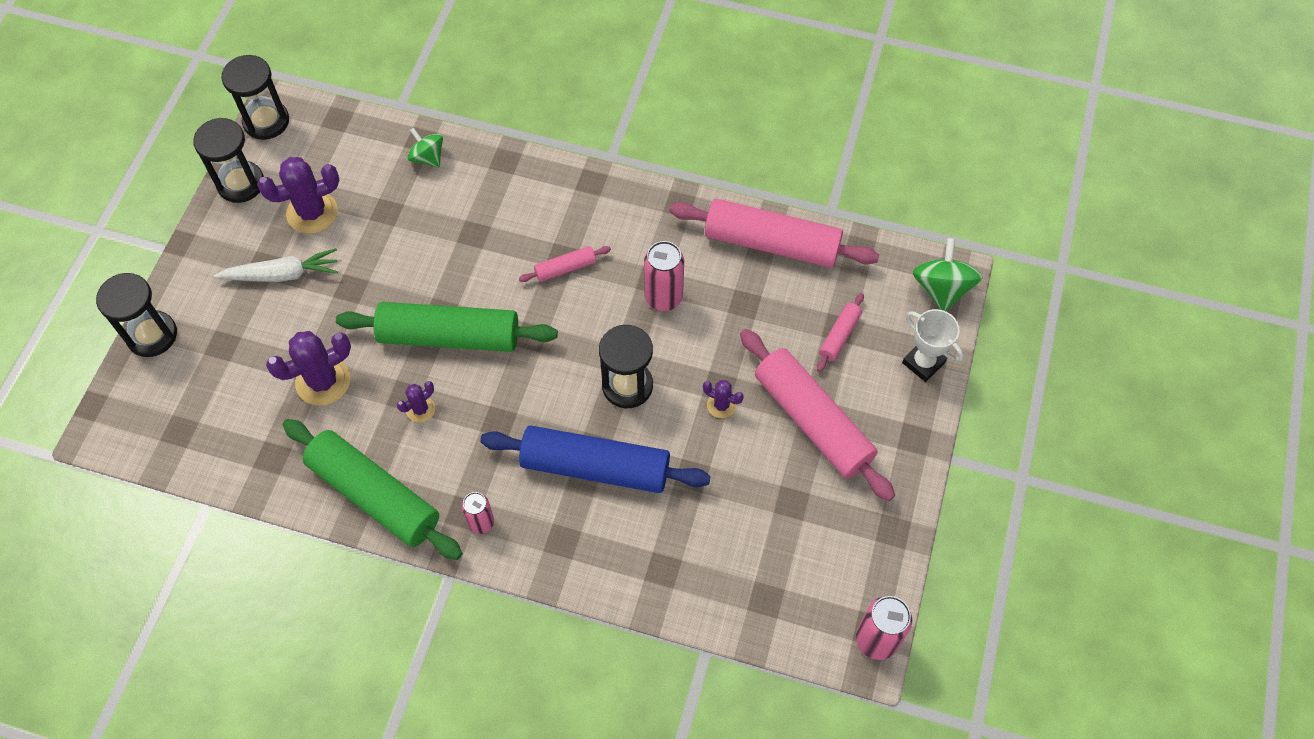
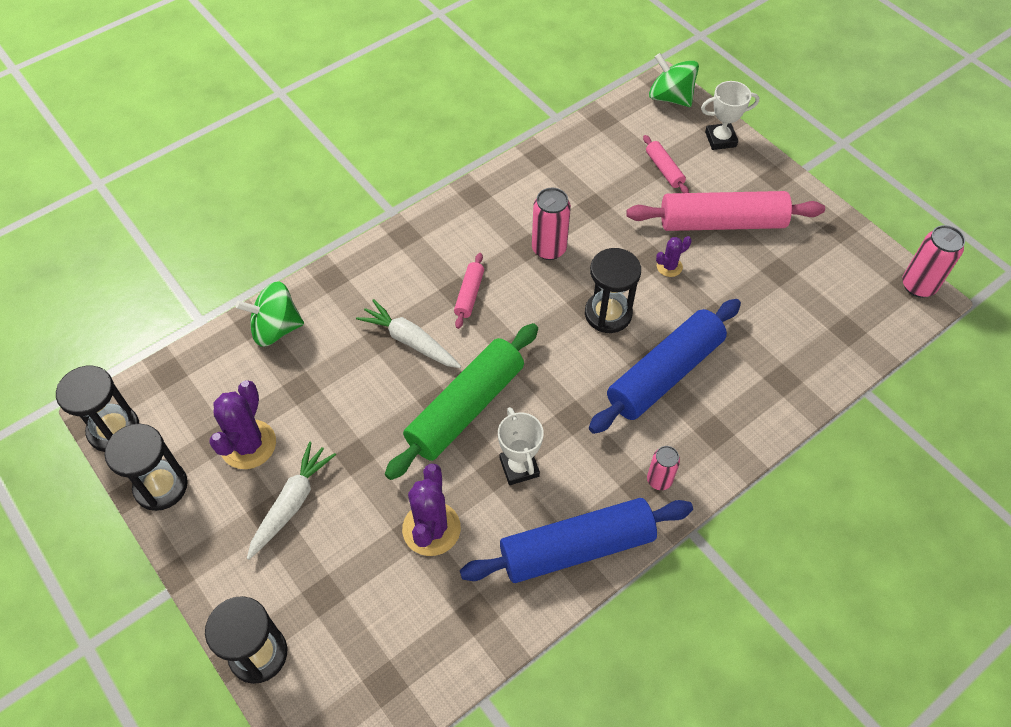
camera: 55 degrees left, 5 degrees down
(374, 495) = (576, 547): green rolling pin -> blue rolling pin
(420, 409) = (519, 467): purple cactus -> white trophy
(428, 157) = (276, 328): green spinning top -> green spinning top, size x1.53
(485, 256) = (410, 341): none -> white carrot
(771, 243) = (556, 162): pink rolling pin -> none

